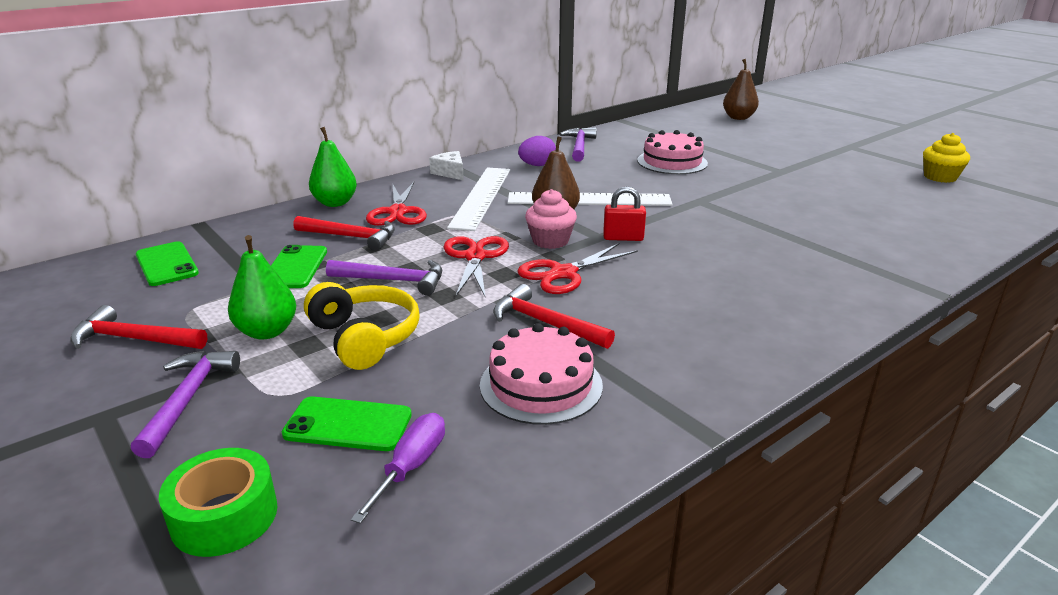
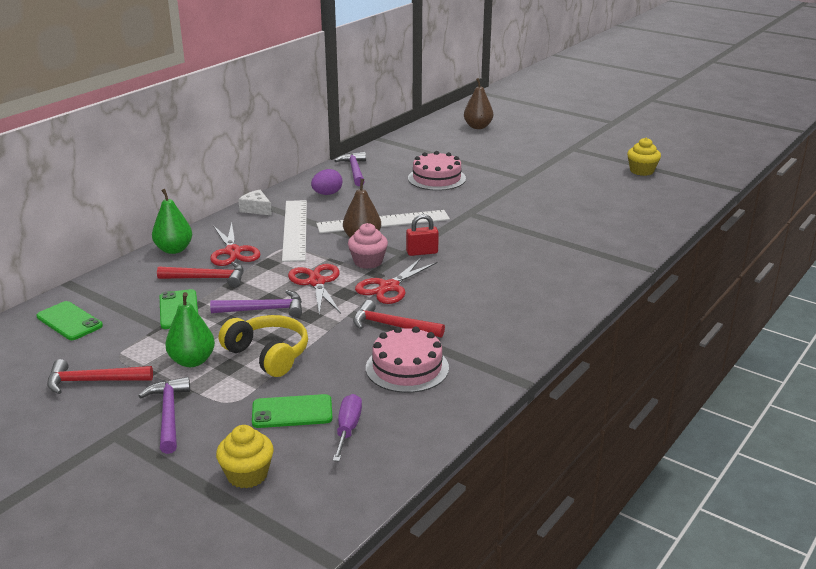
camera: 15 degrees left, 0 degrees up
(224, 516) = (247, 475): green tape -> yellow cupcake

